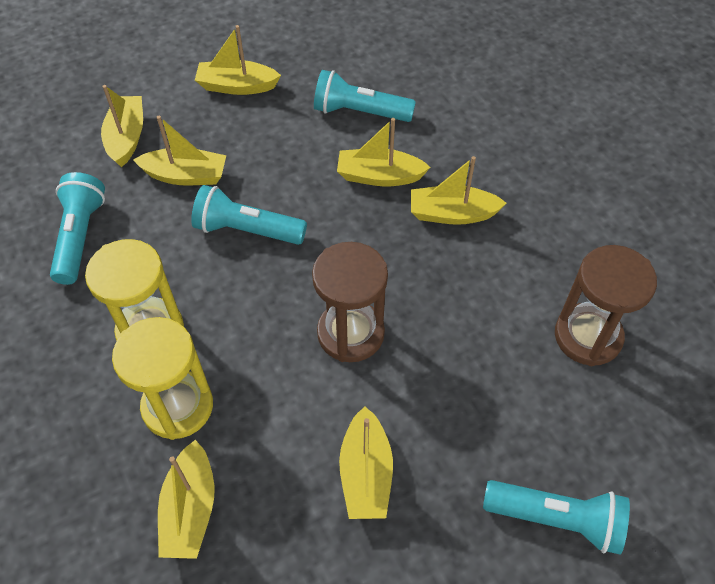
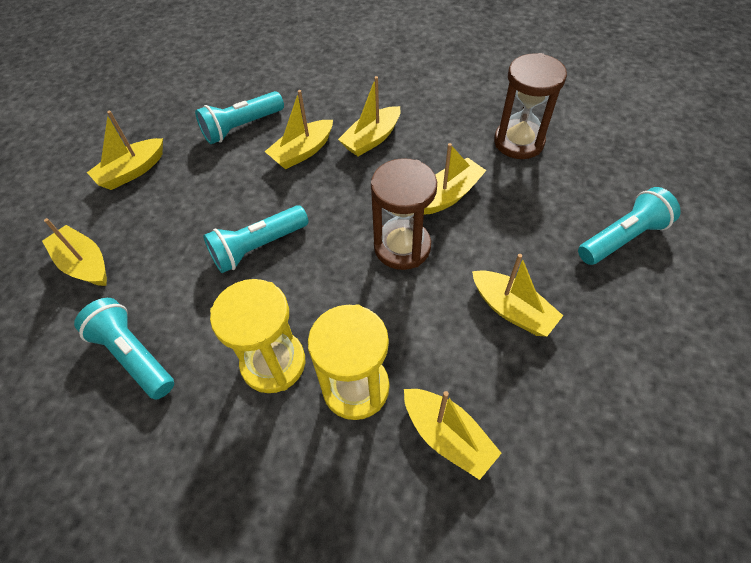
camera: 45 degrees left, 0 degrees up
(186, 175) = (167, 251): yellow boat -> yellow boat (449, 195)

